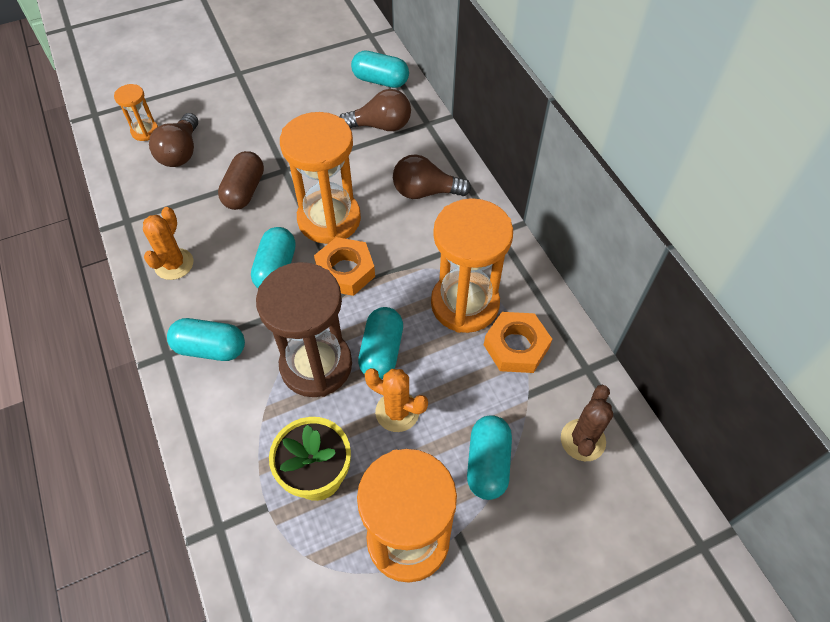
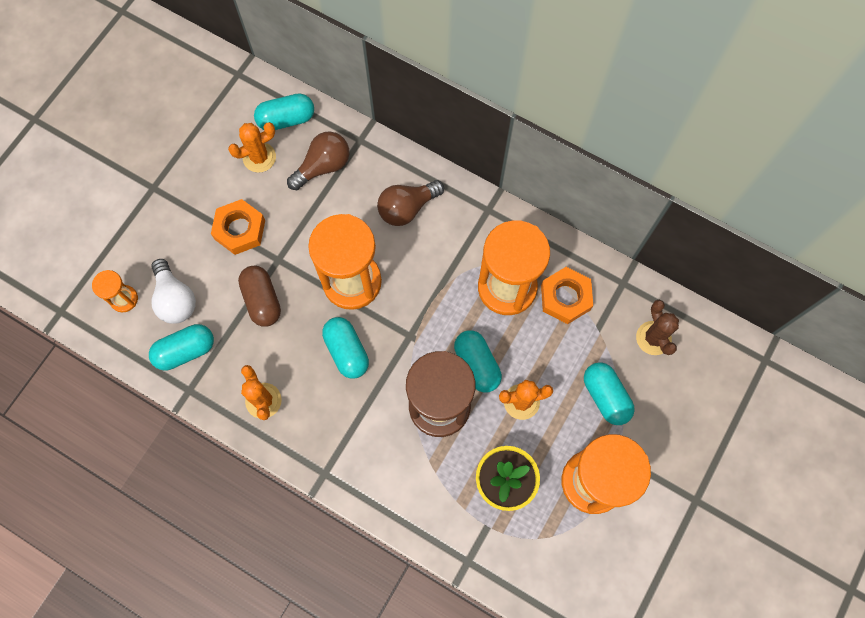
camera: 35 degrees left, 15 degrees up
(181, 152) = (175, 299): brown light bulb -> white light bulb
(210, 348) = (352, 446): turquoise capsule -> turquoise capsule (185, 351)
(336, 94) = (259, 157): none -> orange cactus
(345, 271) = (400, 318): orange nut -> orange nut (240, 230)

